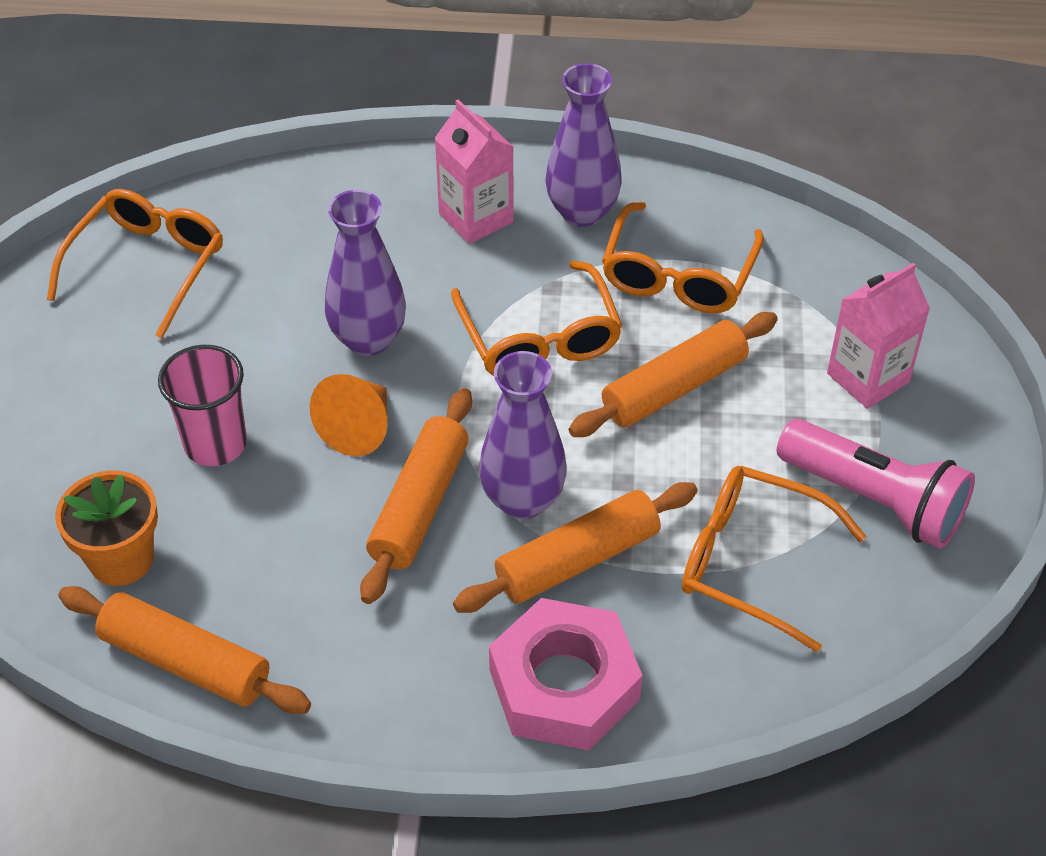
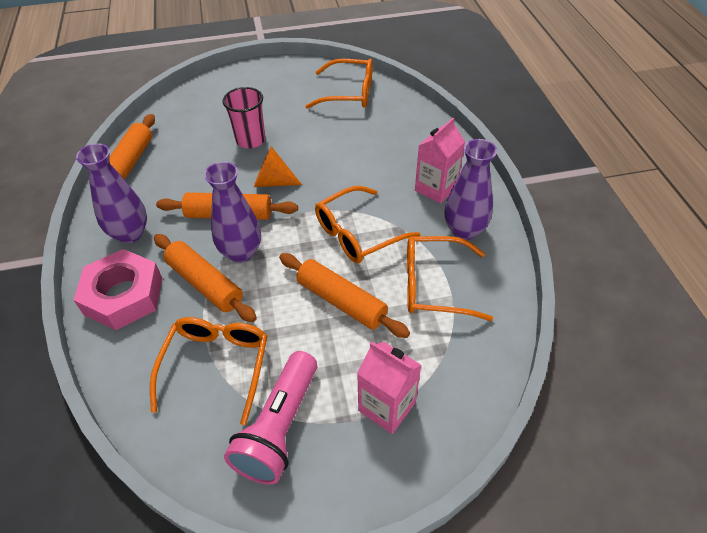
camera: 75 degrees right, 0 degrees up
(121, 559) = (181, 132): orange flower pot -> none
(368, 339) = (331, 171): purple vase -> purple vase (130, 233)

